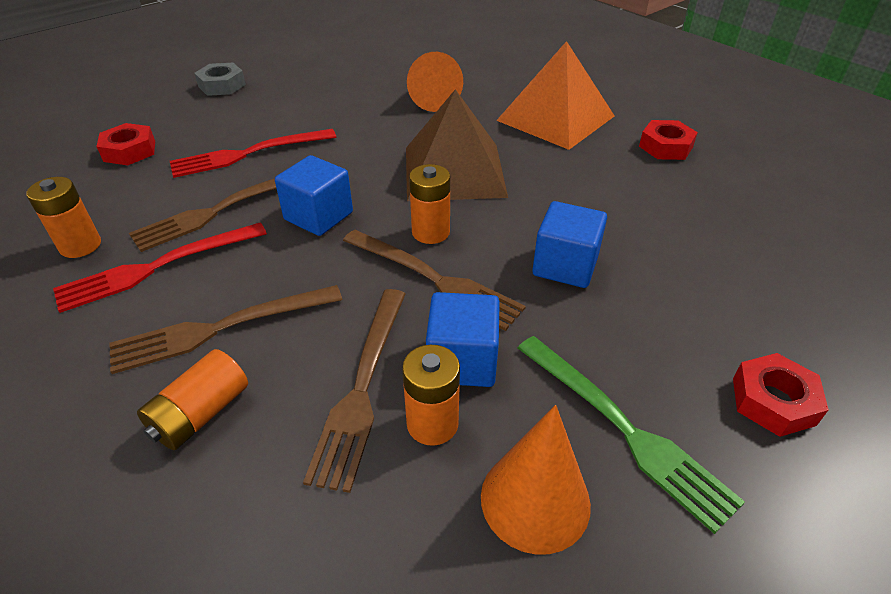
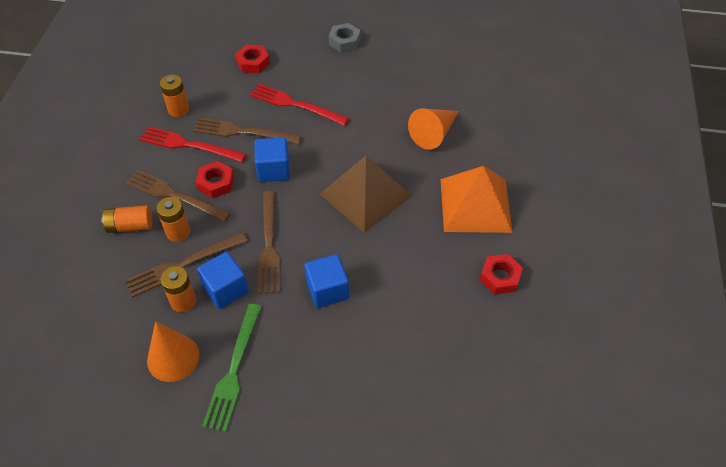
camera: 50 degrees right, 10 degrees up
(430, 232) = (303, 220): orange battery -> orange battery (178, 232)
(773, 401) = (299, 422): red nut -> red nut (216, 183)

